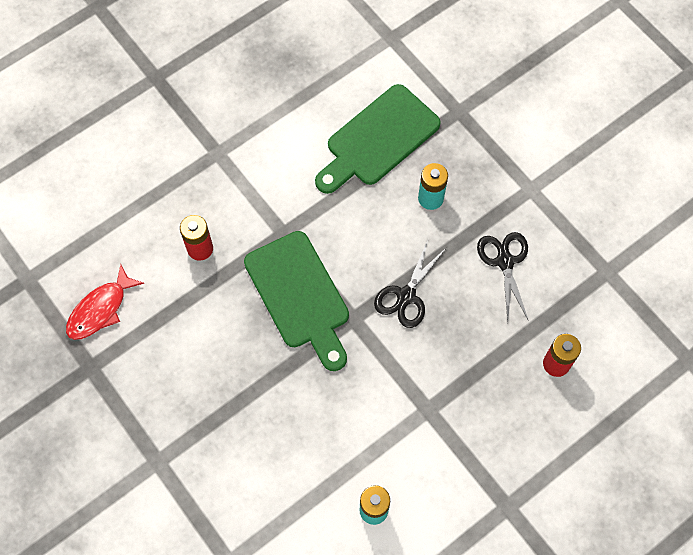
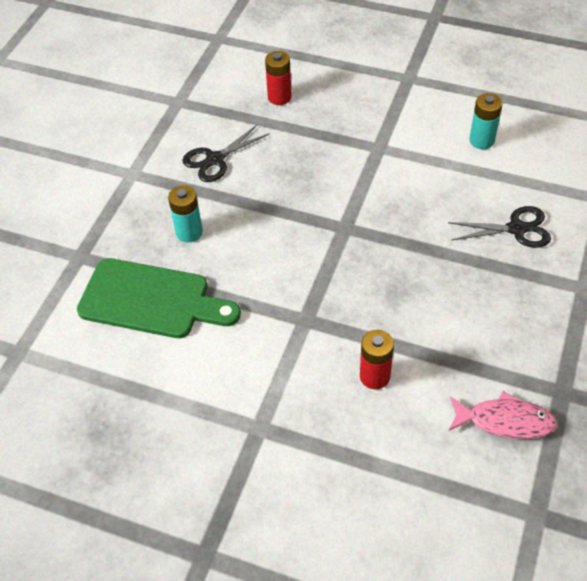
camera: 120 degrees left, 15 degrees down
(100, 309) = (505, 421): red fish -> pink fish
(299, 296) = (356, 273): green cutting board -> none
(406, 296) = (296, 204): black scissors -> black scissors (516, 229)

